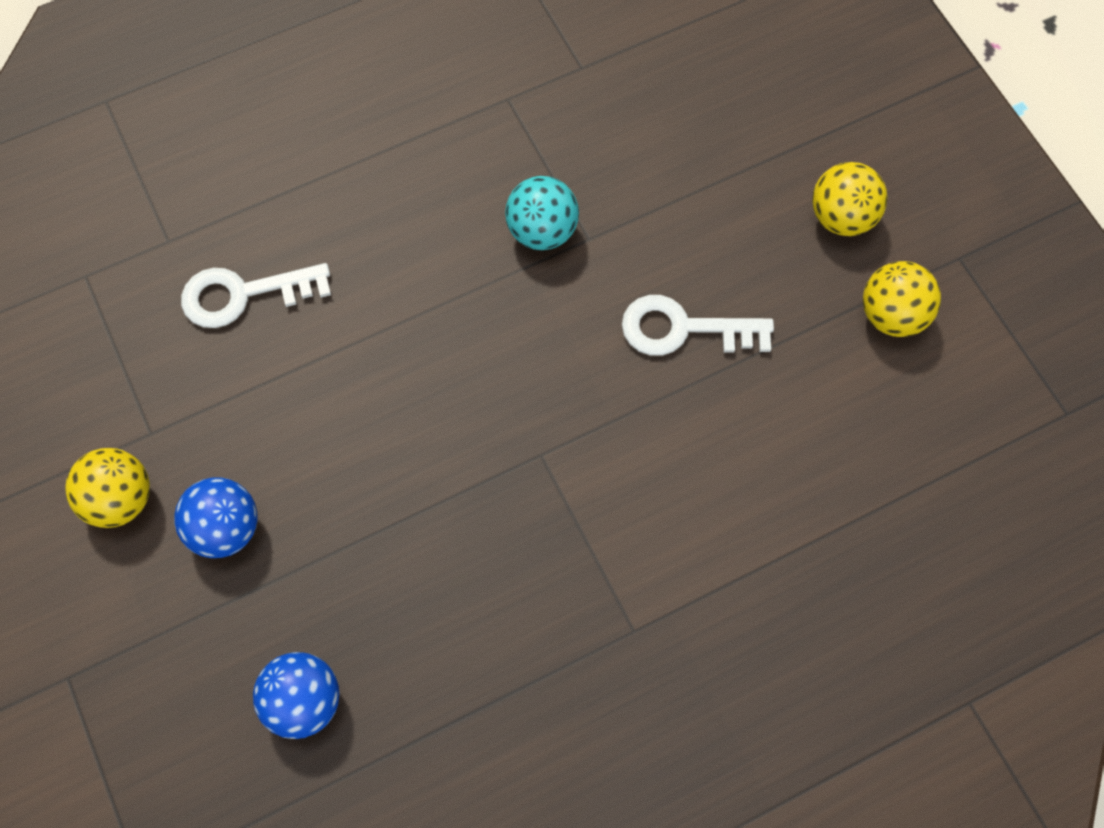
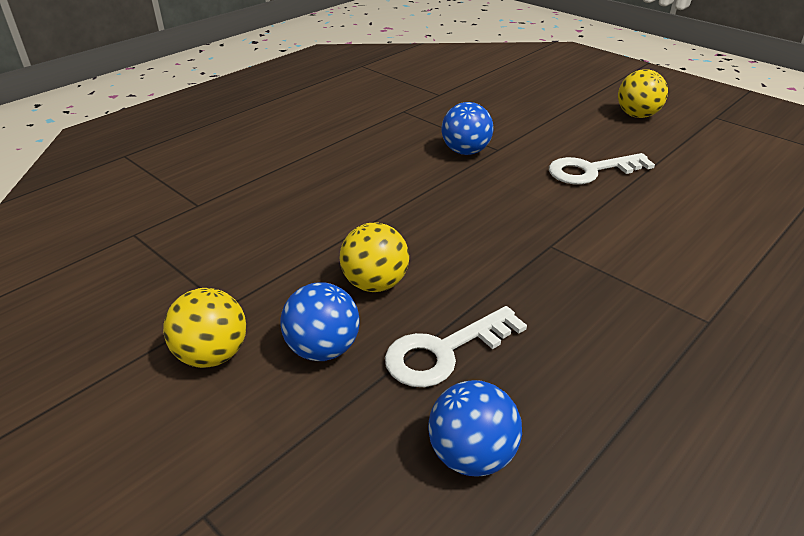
camera: 20 degrees left, 30 degrees down
(244, 295) = (271, 217): white key -> white key (444, 352)
(542, 231) = (465, 151): turquoise ball -> blue ball
(892, 315) = (706, 142): yellow ball -> yellow ball (375, 284)

